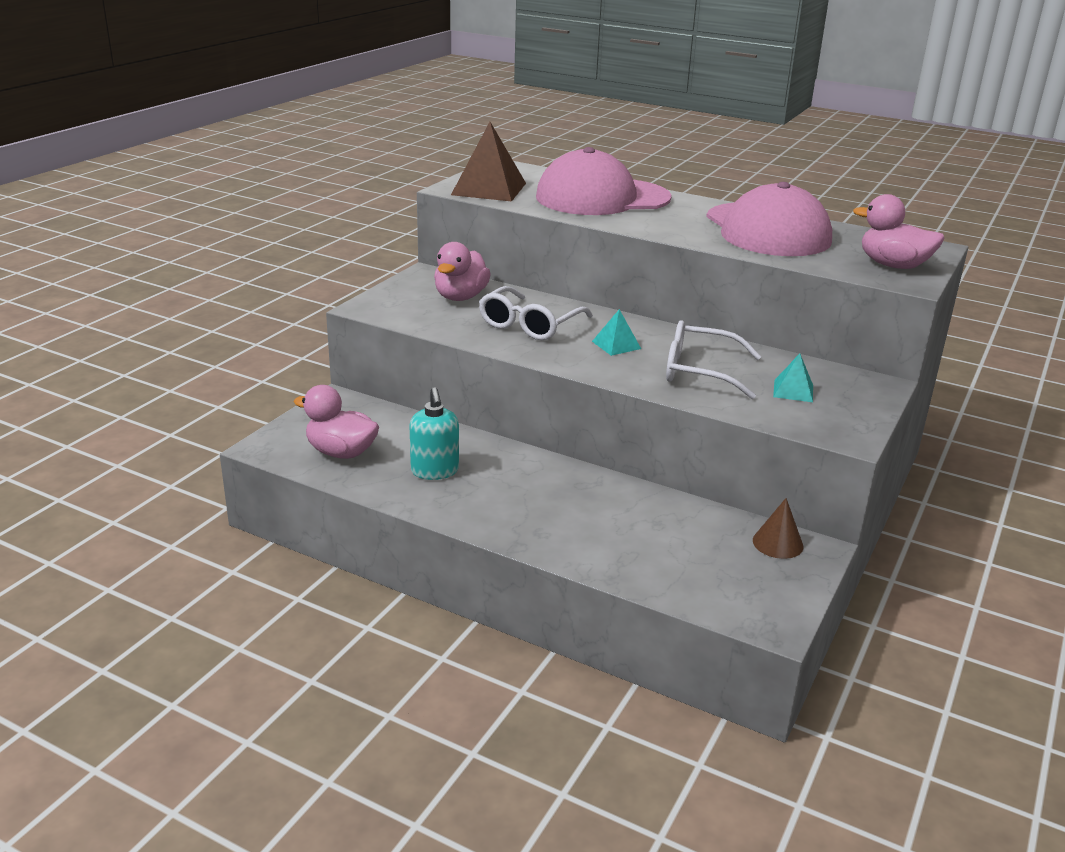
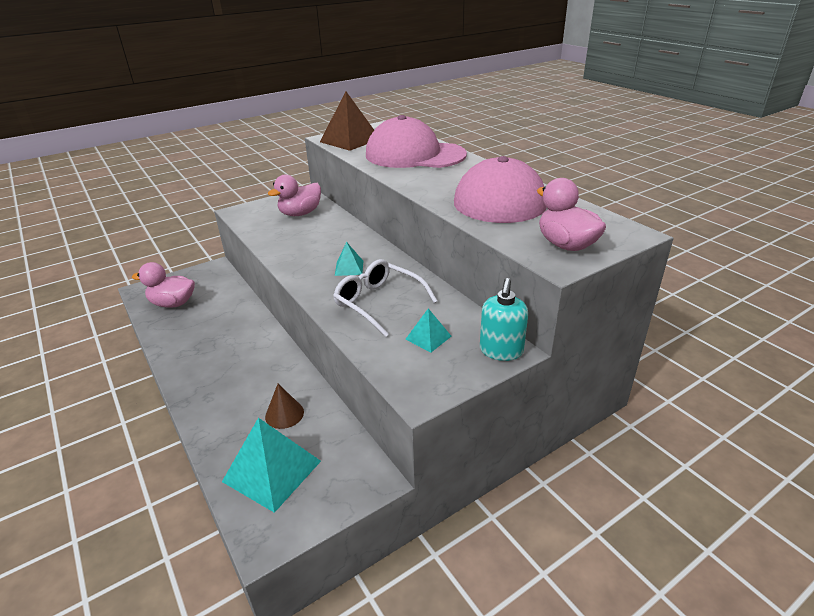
camera: 30 degrees right, 5 degrees up
(341, 452) = (173, 303): pink duck -> pink duck turned 45 degrees counterclockwise
(435, 471) = (204, 330): turquoise soap dispenser -> turquoise soap dispenser (501, 351)
(529, 325) = (314, 241): white glasses -> none
(708, 573) = (272, 471): none -> turquoise pyramid
(777, 543) = (351, 463): brown cone -> brown cone (284, 414)

